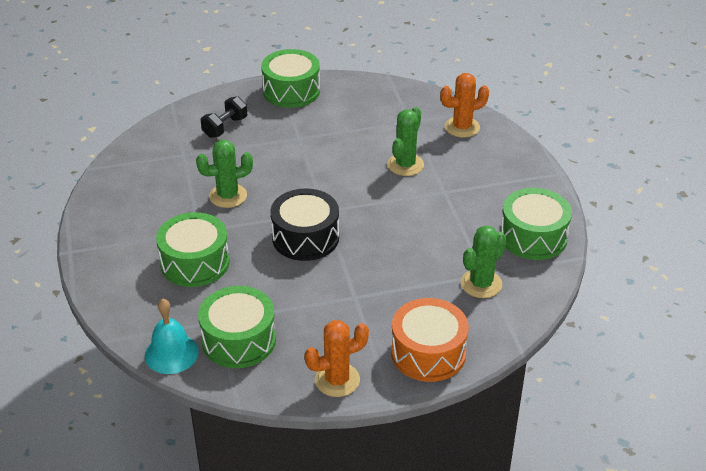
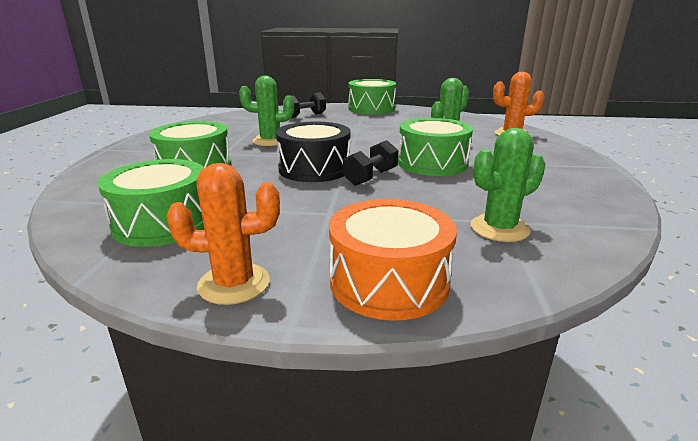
camera: 20 degrees right, 15 degrees down
(171, 353) = (81, 219): turquoise bell -> none
(362, 240) = (370, 177): none -> black dumbbell
(533, 237) = (581, 202): green drum -> green drum (432, 163)

